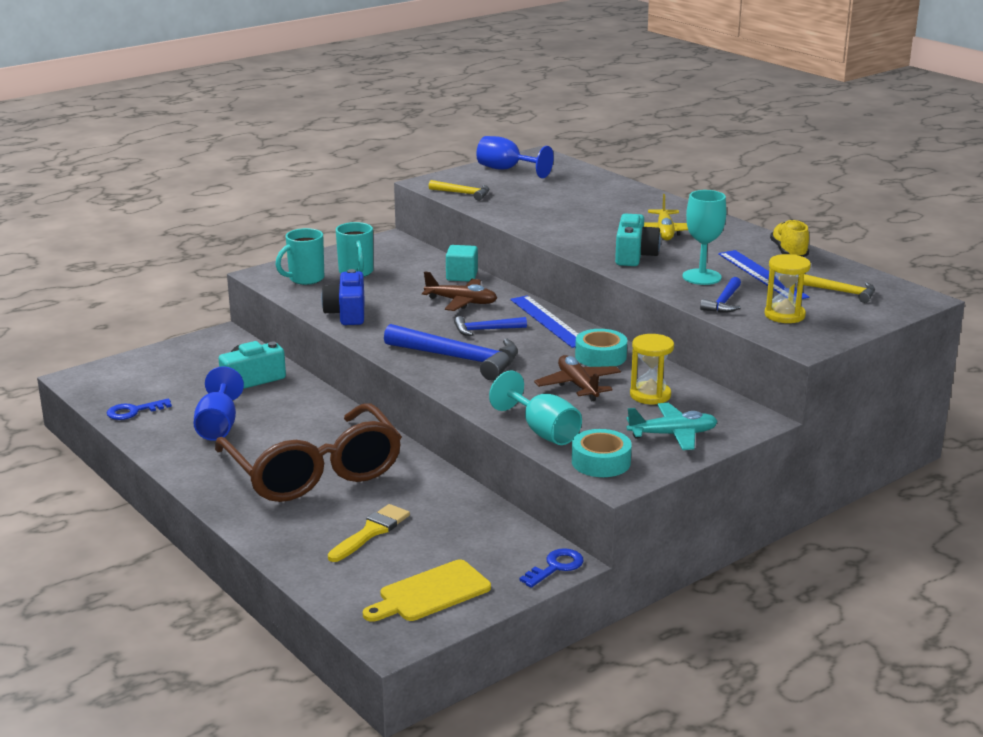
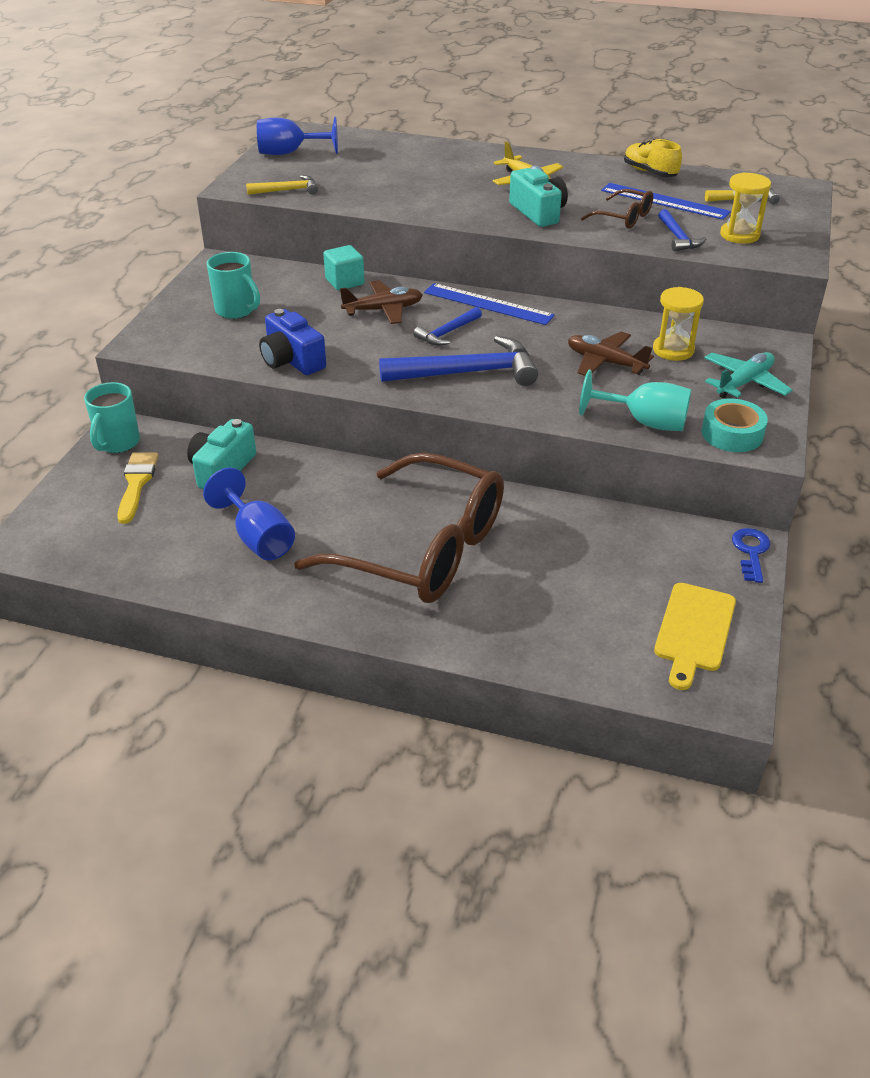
camera: 35 degrees left, 15 degrees up
(133, 411) = (141, 560): blue key -> none
(305, 279) = (193, 335): turquoise mug -> turquoise mug (117, 443)
(371, 532) = (560, 591): yellow brush -> yellow brush (137, 483)
(600, 356) = (581, 325): turquoise tape -> none
(701, 277) = (623, 218): turquoise goblet -> brown glasses

